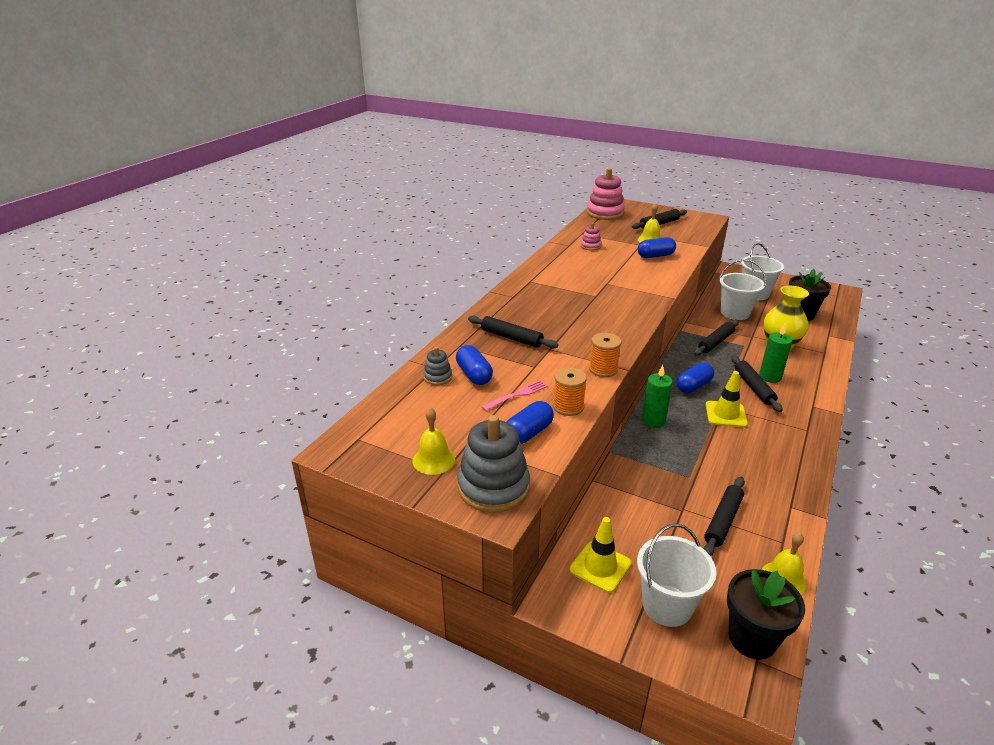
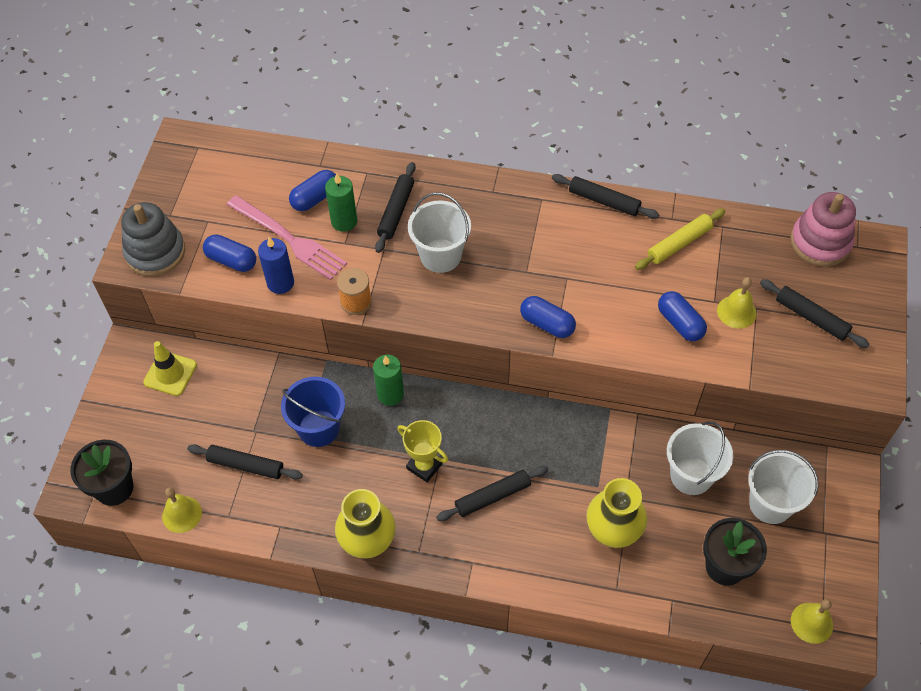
camera: 75 degrees right, 25 degrees up
(433, 460) = (181, 204): yellow bell -> yellow bell (811, 623)
(438, 377) = (303, 172): grey stacking toy -> none
(517, 395) = (289, 239): pink fork -> pink fork, size x1.94
(568, 406) = (280, 283): orange spool -> blue candle
(590, 246) = (679, 243): pink stacking toy -> yellow rolling pin
(667, 605) = (138, 426): white bucket -> white bucket (440, 256)
(683, 466) = (319, 428): none -> blue bucket
(693, 386) = (474, 430): blue capsule -> blue capsule (547, 324)
(716, 342) = (593, 452): black rolling pin -> black rolling pin (604, 201)
(726, 414) = (424, 466): yellow traffic cone -> yellow trophy
(770, 377) = (525, 516): green candle -> green candle (344, 221)
(801, 455) = (368, 541): none -> yellow vase

